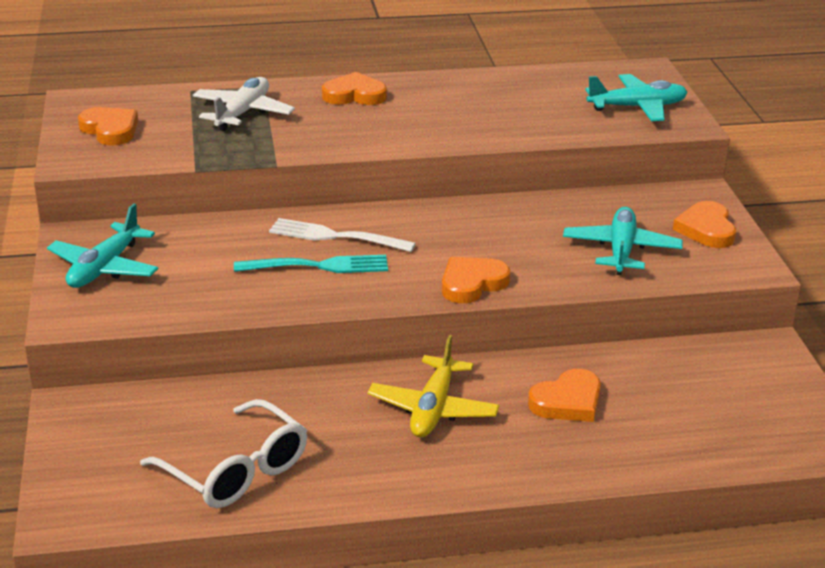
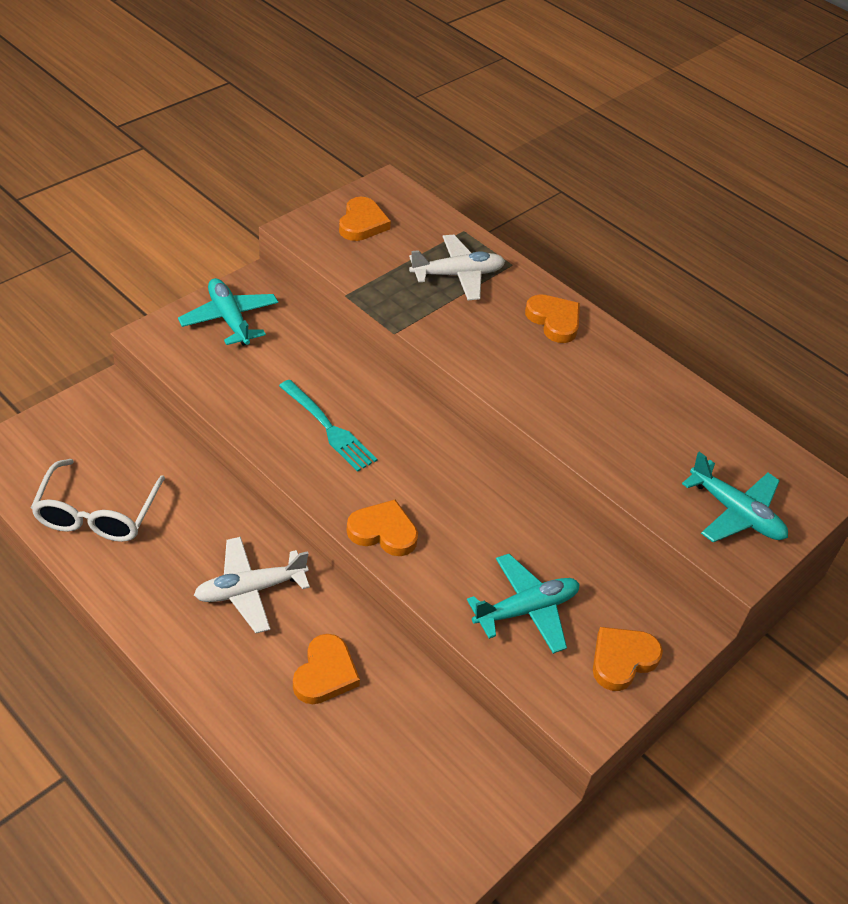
camera: 50 degrees right, 15 degrees up
(104, 268) = (229, 319): turquoise plane -> turquoise plane turned 75 degrees clockwise
(337, 236) = (380, 418): white fork -> none
(433, 409) = (250, 590): yellow plane -> white plane
(567, 401) = (325, 673): orange heart -> orange heart turned 90 degrees counterclockwise

